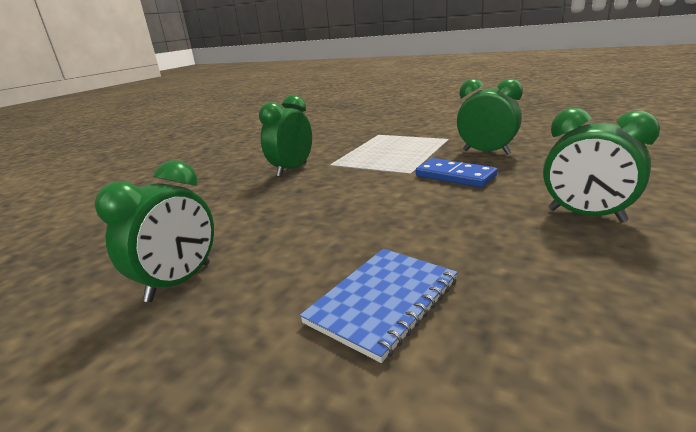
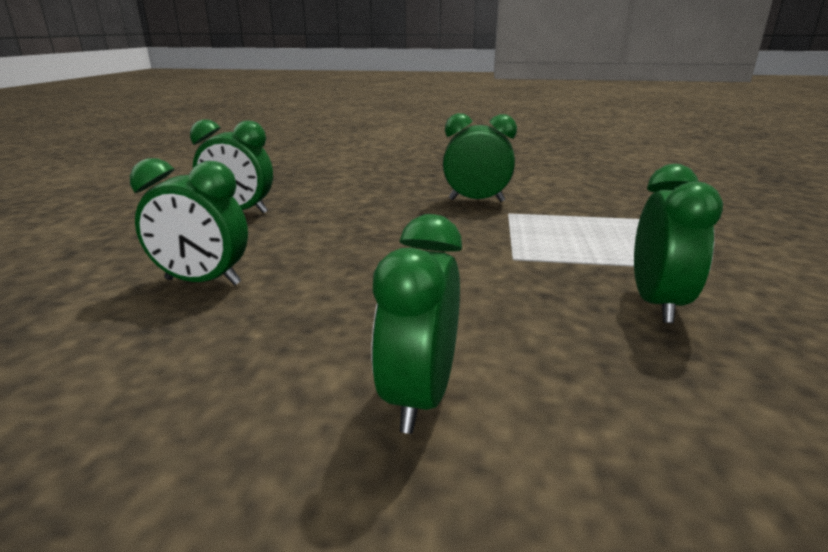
camera: 65 degrees right, 0 degrees up
(383, 301) = (203, 282): blue notebook -> green clock
(455, 176) = (521, 287): blue domino -> none

